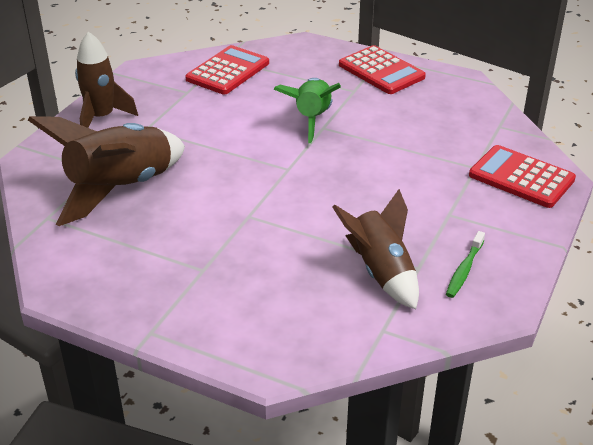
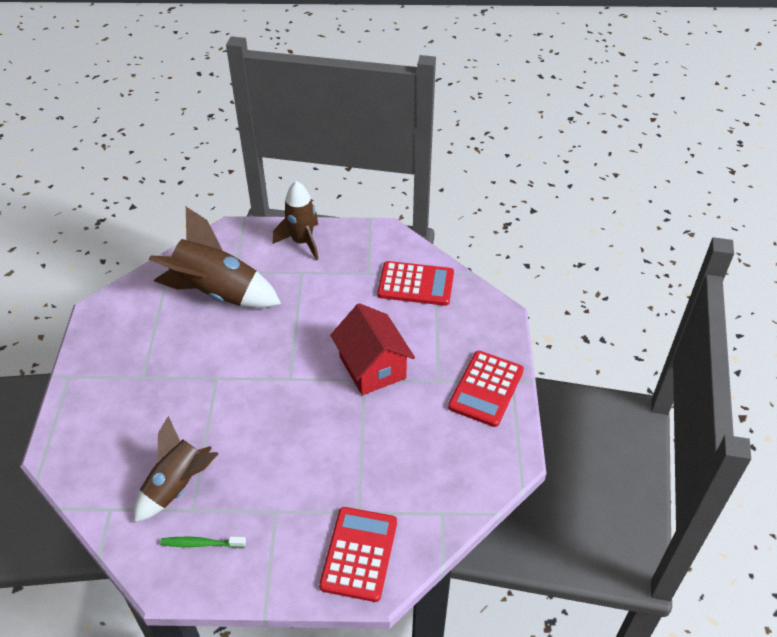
camera: 65 degrees right, 10 degrees up
(312, 119) = (372, 367): green rocket -> red house

